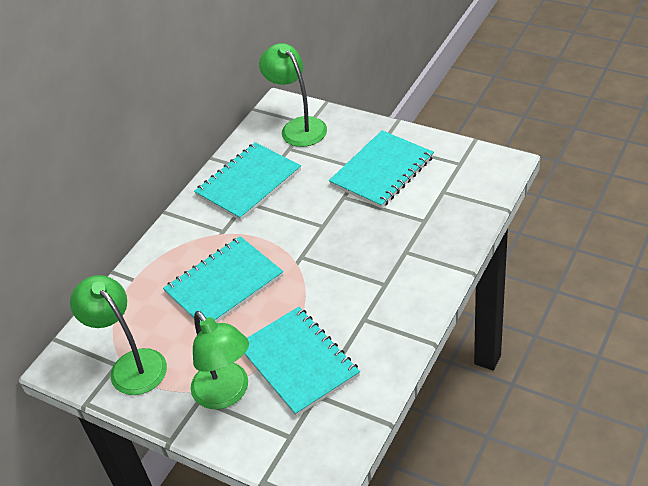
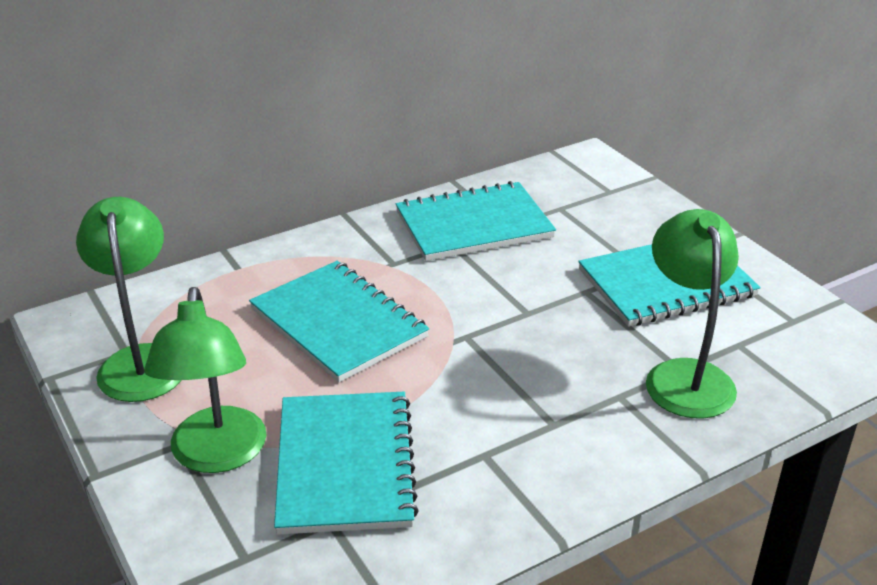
camera: 25 degrees right, 10 degrees down
(224, 284) = (338, 323): turquoise notebook -> turquoise notebook turned 60 degrees clockwise
(298, 127) = (592, 190): green lamp -> green lamp (685, 375)

